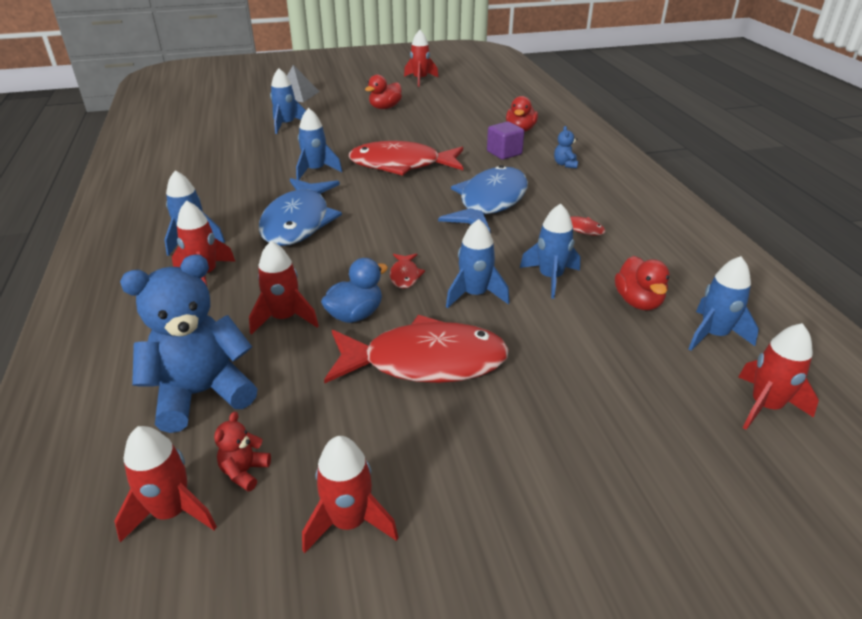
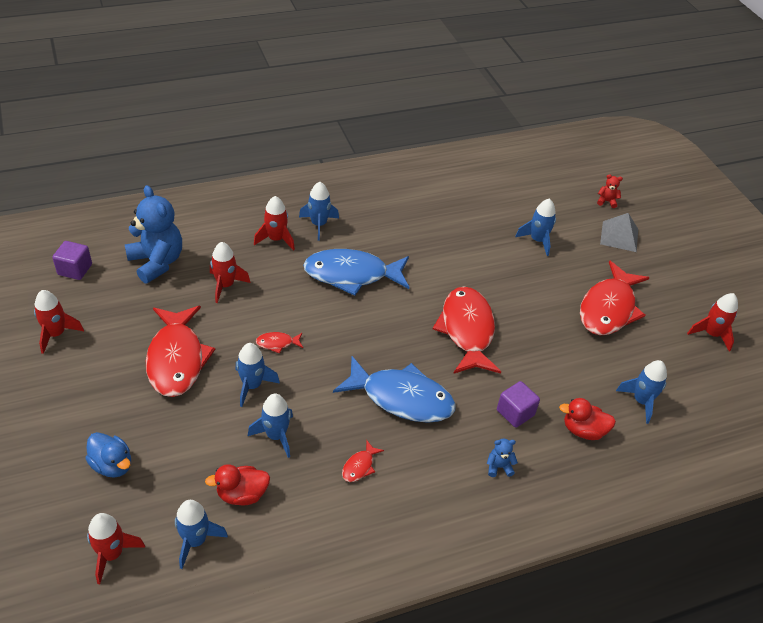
camera: 80 degrees right, 10 degrees up
(172, 512) = (75, 269): red rocket -> purple cube
(244, 472) = (96, 290): red teddy bear -> red teddy bear (606, 201)
(315, 170) = (443, 273): blue rocket -> blue rocket (641, 401)
(355, 315) = (228, 320): blue duck -> blue duck (112, 465)
(385, 107) = (608, 308): red duck -> red fish

